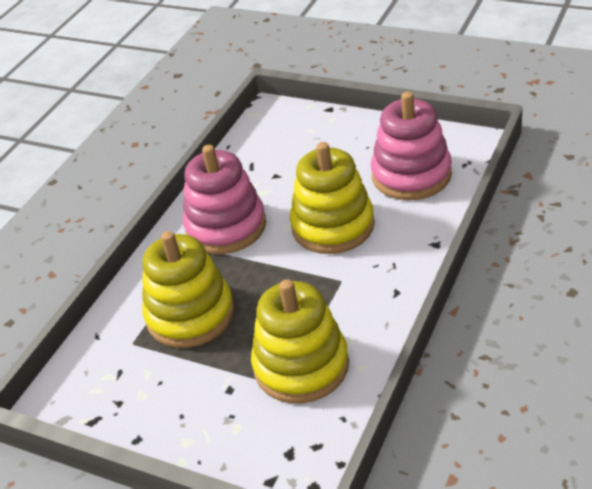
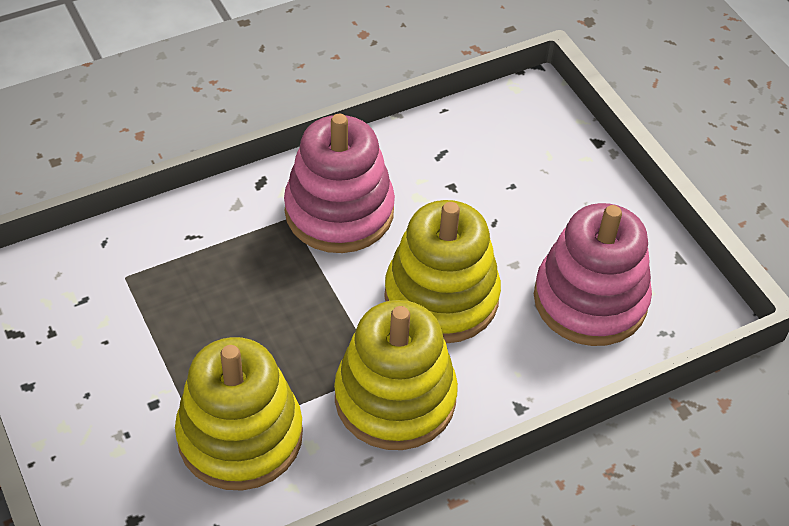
camera: 30 degrees right, 10 degrees up
(190, 315) = (203, 289): yellow stacking toy -> yellow stacking toy (395, 398)

